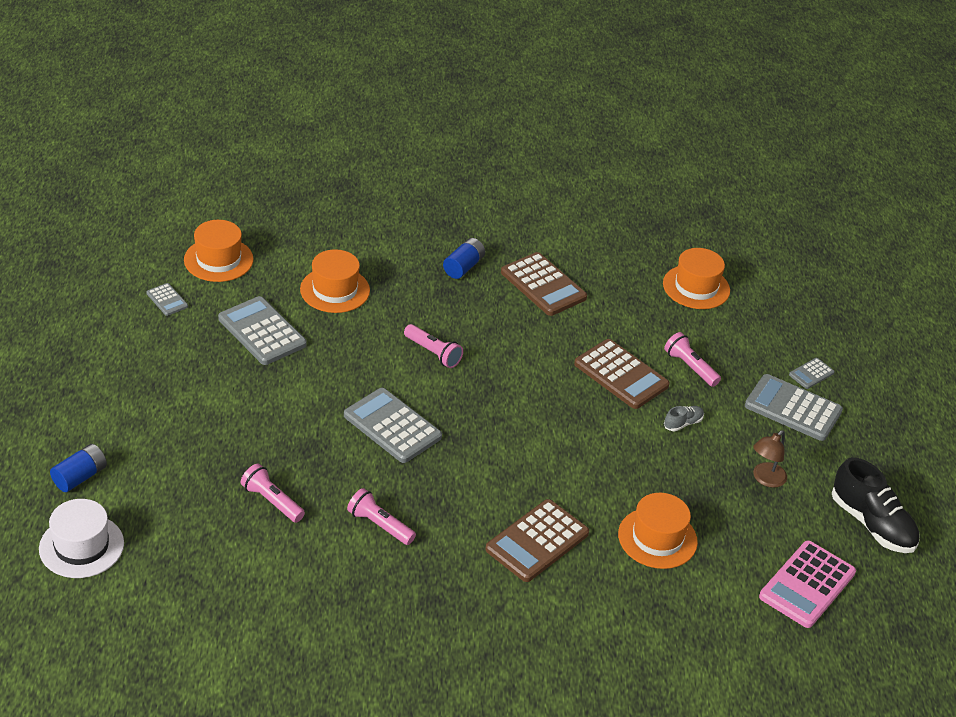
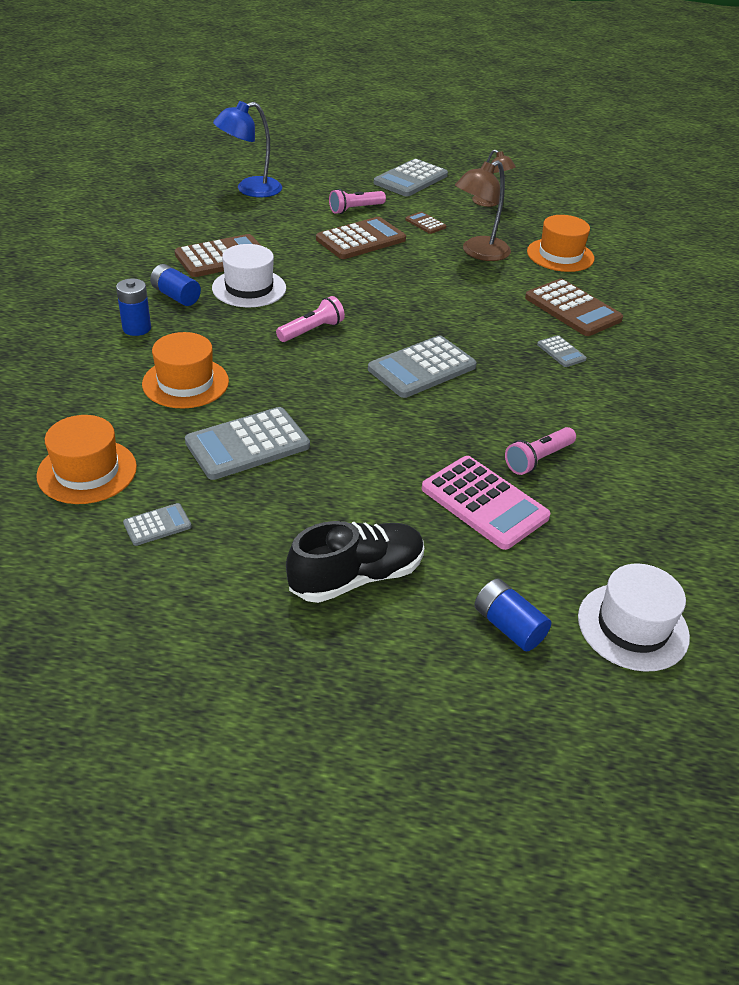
camera: 80 degrees left, 0 degrees up
(379, 525) = (564, 391): pink flashlight -> none
(405, 253) = (137, 328): none -> blue battery
(493, 308) = (249, 288): none -> white hat
(632, 467) = (478, 253): none -> brown lamp
(683, 423) = (425, 223): grey shoe -> brown calculator
(696, 287) = (250, 189): orange hat -> blue lamp
(807, 585) = (598, 208): pink calculator -> pink calculator (484, 503)
(811, 374) = (371, 166): grey calculator -> grey calculator (561, 352)
(872, 524) = (534, 175): black shoe -> black shoe (356, 577)

